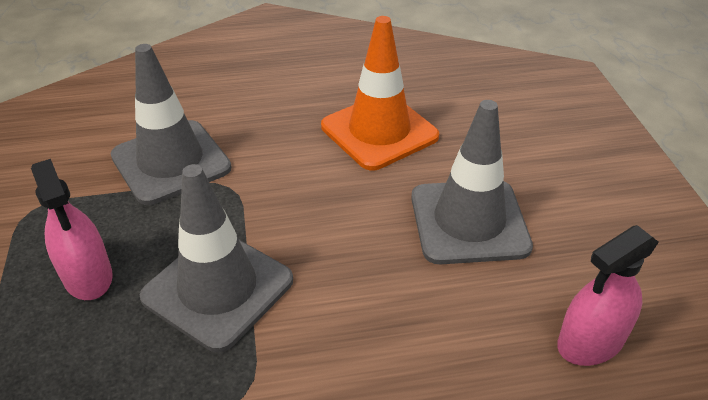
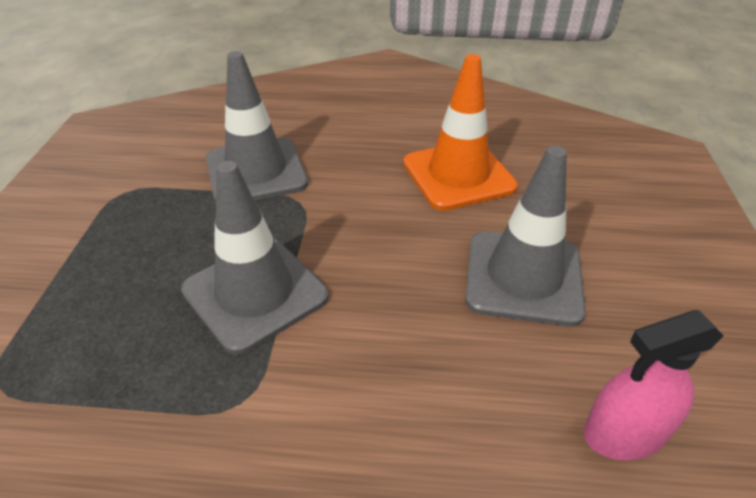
camera: 15 degrees right, 0 degrees up
(88, 276) = (146, 258): pink spray bottle -> none

